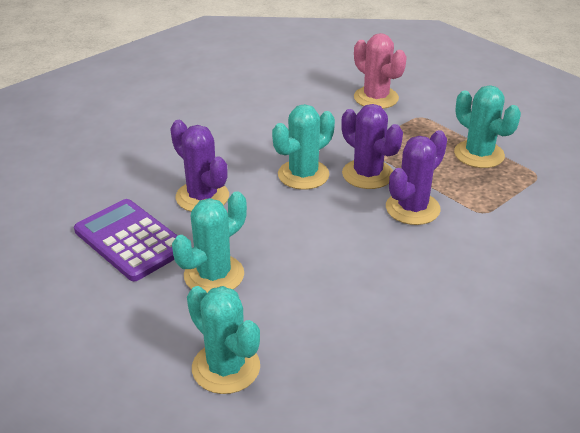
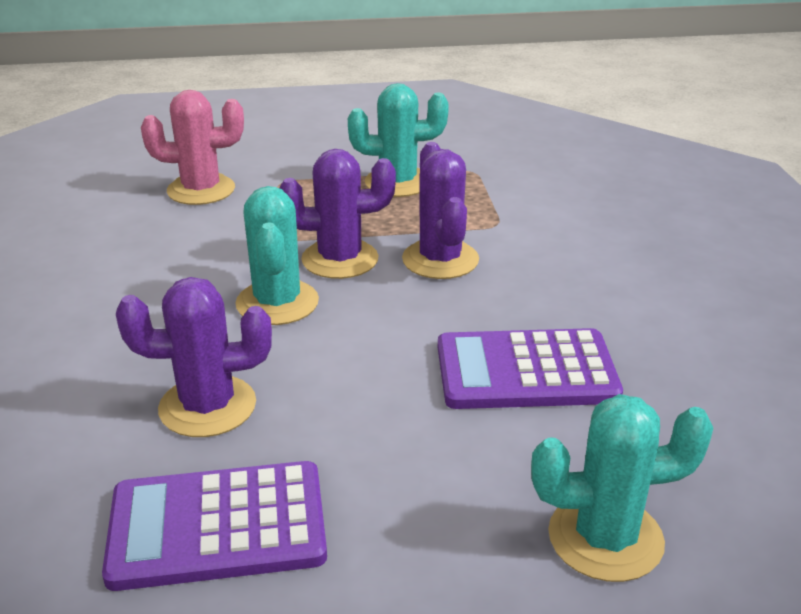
camera: 55 degrees left, 5 degrees down
(214, 275) = (398, 469): turquoise cactus -> none
(338, 286) = (526, 371): none -> purple calculator

